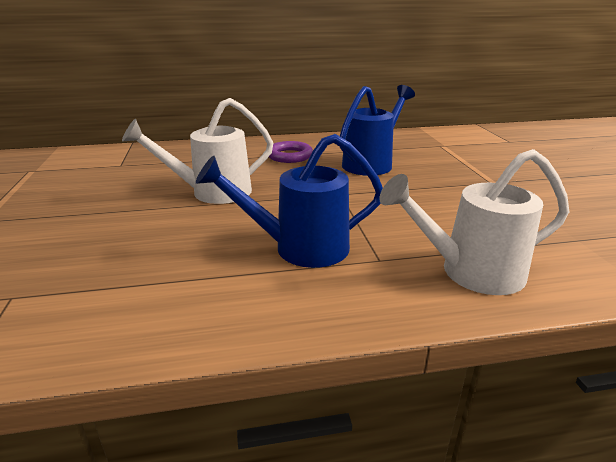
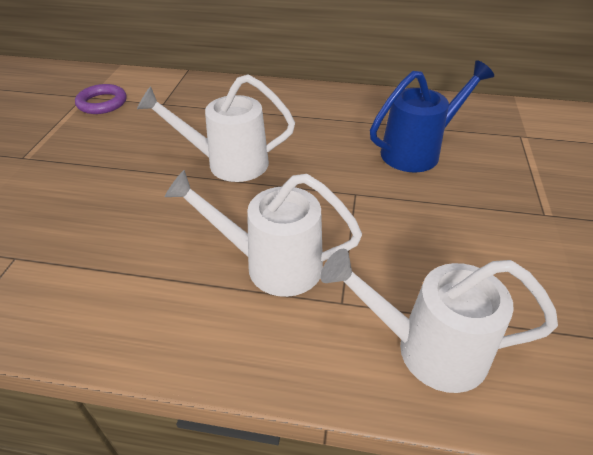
camera: 20 degrees right, 15 degrees up
(289, 156) = (333, 121): purple ring -> purple ring (102, 103)
(300, 248) = (272, 264): blue watering can -> white watering can

